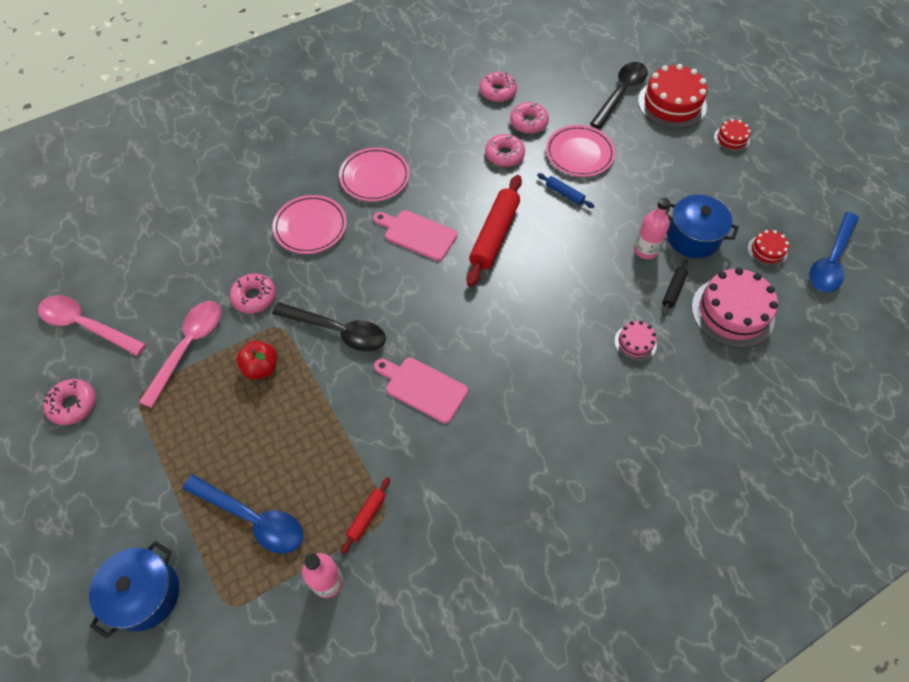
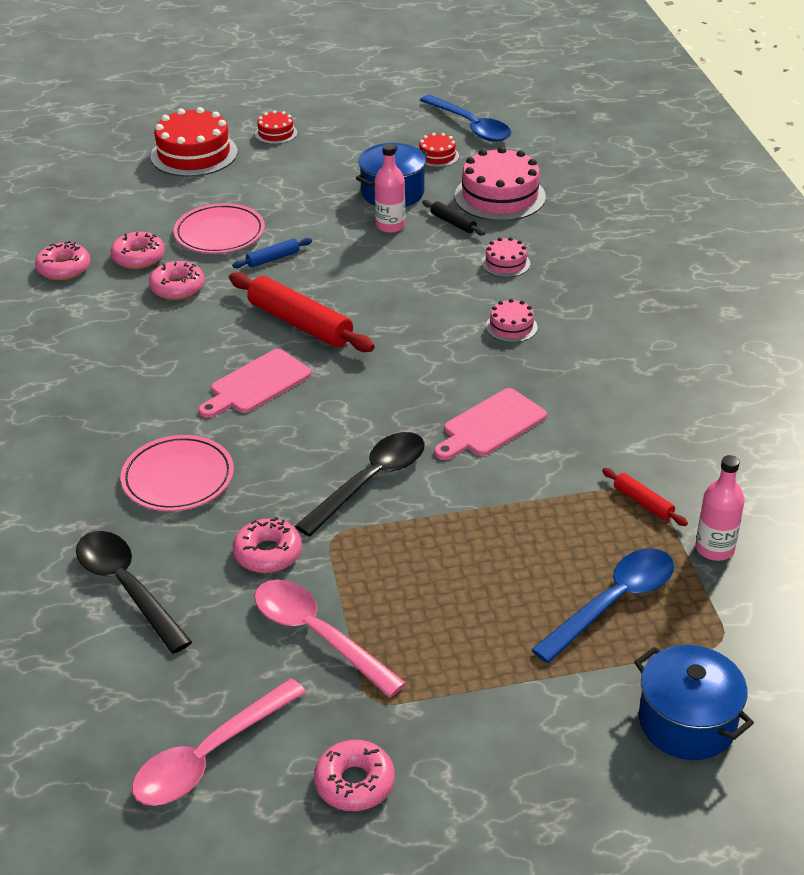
camera: 70 degrees left, 20 degrees down
(261, 368) = (391, 563): red apple -> none
(374, 177) = (131, 402): pink plate -> none
(550, 370) = (511, 327): none -> pink cake
(621, 93) = (148, 182): black spoon -> black spoon (126, 587)

